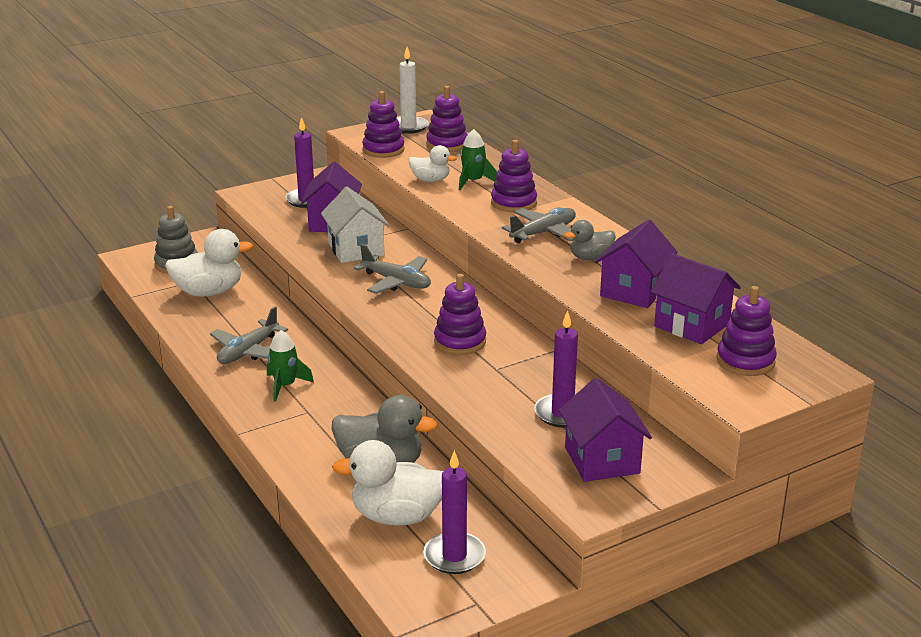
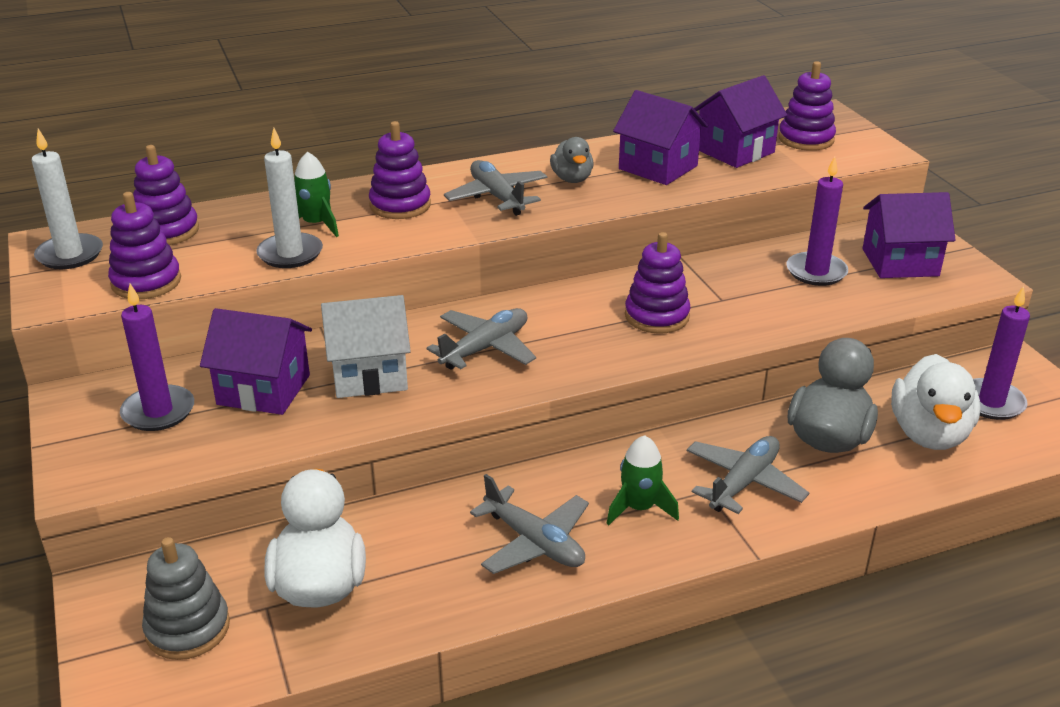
camera: 80 degrees left, 5 degrees up
(318, 426) = (743, 483): none -> grey plane
(430, 180) = (290, 254): white duck -> white candle

